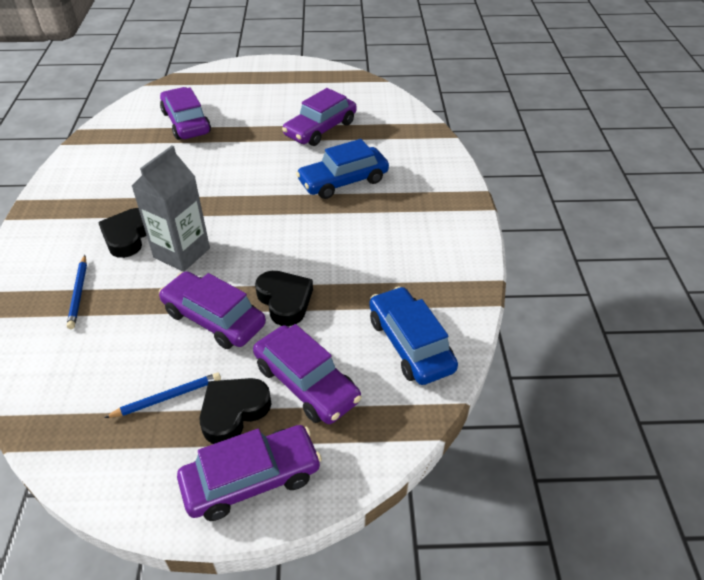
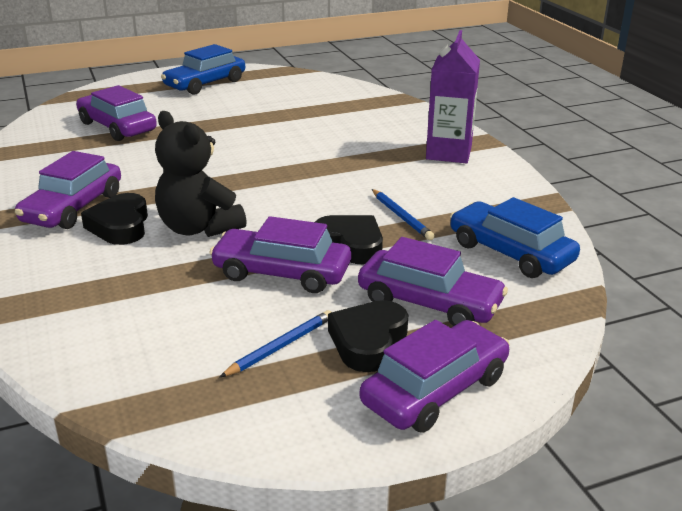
camera: 20 degrees left, 15 degrees down
(79, 293) = (95, 283): blue pencil -> blue pencil (401, 217)
(182, 253) = (198, 228): grey carton -> black teddy bear
(320, 129) = (278, 112): purple car -> purple car (73, 208)
(343, 181) = (336, 147): blue car -> blue car (205, 84)
(435, 209) = (448, 153): none -> purple carton

